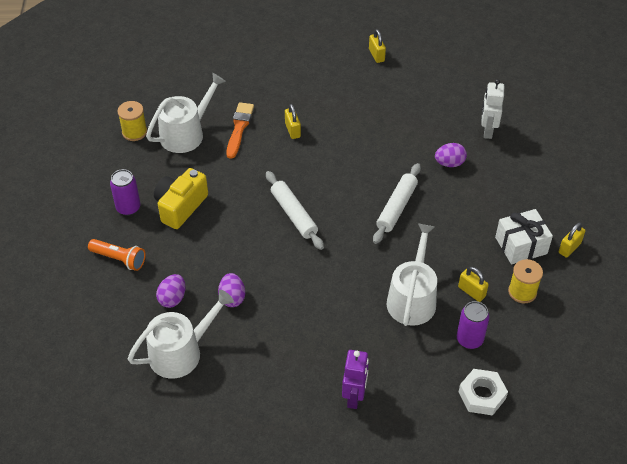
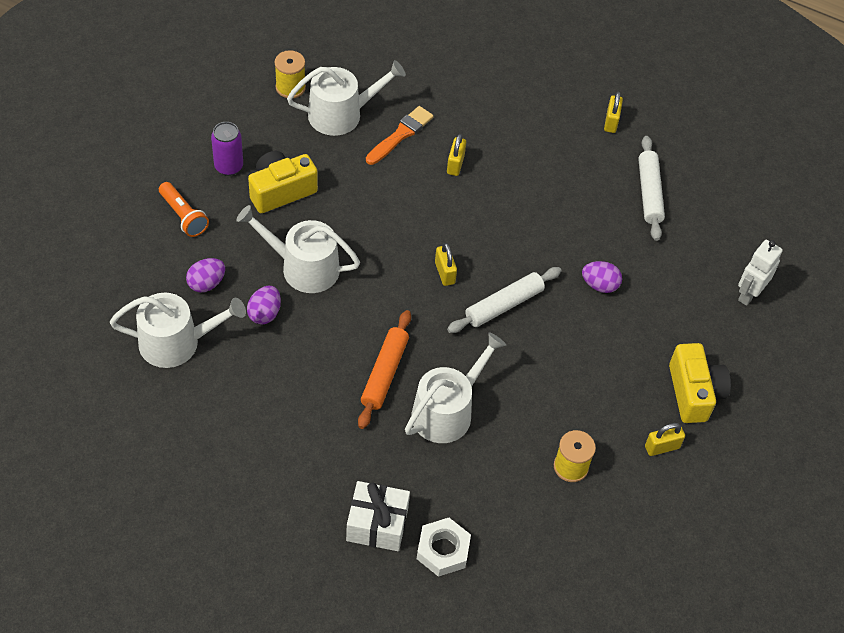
camera: 25 degrees right, 5 degrees up
(236, 251) = (303, 267): none -> white watering can
(294, 214) = (389, 257): white rolling pin -> white rolling pin (649, 193)
(350, 295) = (384, 373): none -> orange rolling pin
(354, 397) = (312, 479): purple robot -> none
(469, 339) = (474, 486): purple can -> none
(471, 292) = (515, 437): yellow padlock -> yellow padlock (445, 273)
(487, 130) = (672, 269): white robot -> white robot (748, 294)
(521, 245) = (609, 416): white gift -> white gift (377, 524)
(562, 202) = (694, 393): none -> yellow camera

